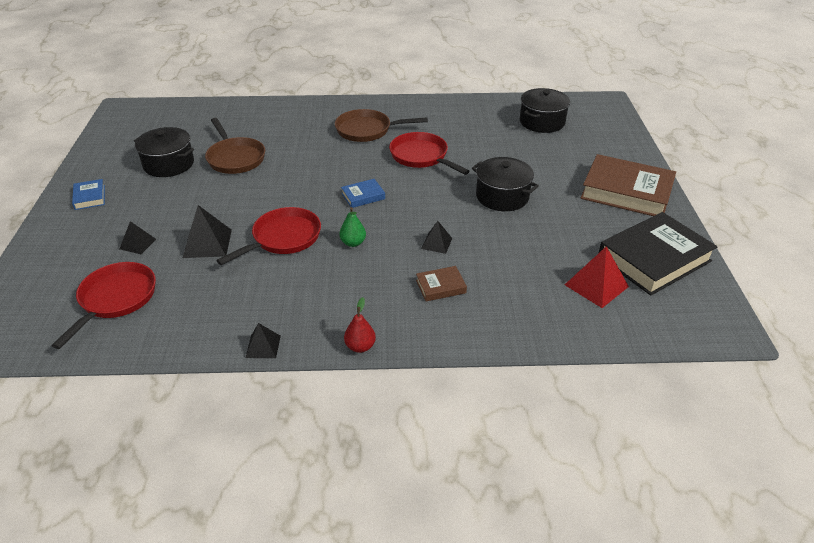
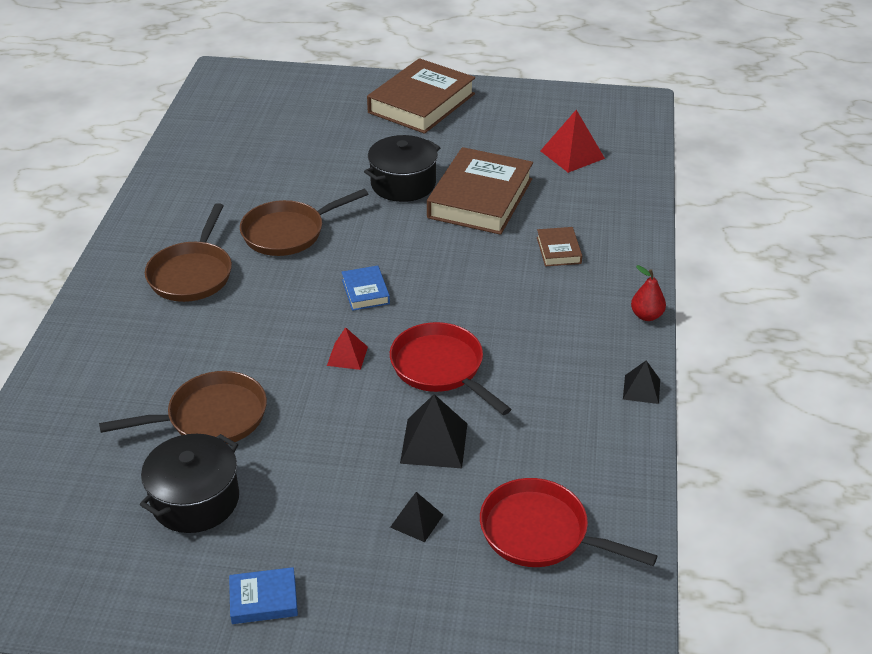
camera: 80 degrees left, 0 degrees up
(293, 197) = (347, 356): none -> red pyramid
(353, 243) = (465, 308): green pear -> none
(421, 156) = (288, 232): red pan -> brown pan
(436, 243) = (481, 243): black pyramid -> none
(499, 237) = (480, 198): none -> brown book
(542, 122) = (246, 127): black pot -> none
(654, 259) = (538, 114): black book -> none

